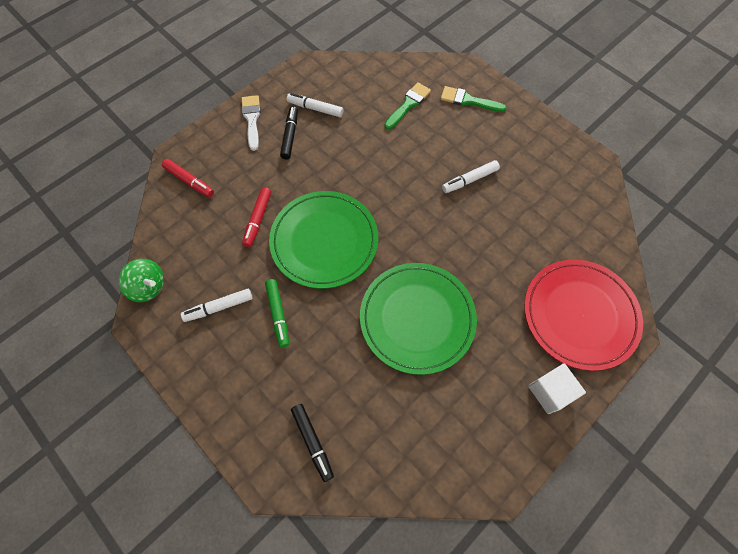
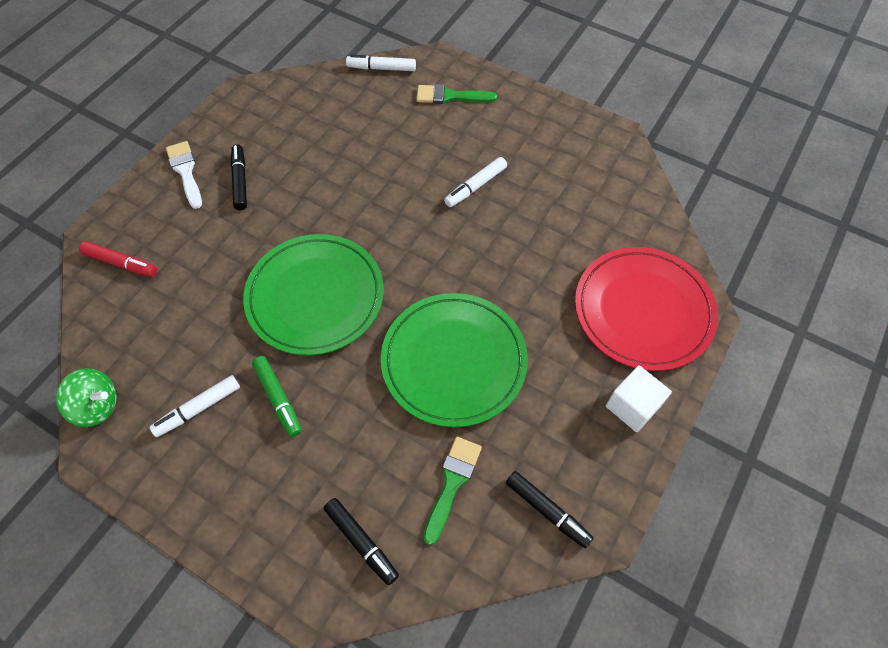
camera: 15 degrees left, 5 degrees down
(258, 219) = (223, 290): red marker -> none
(315, 108) = (264, 142): white marker -> white marker (381, 68)
(408, 104) = (379, 115): green brush -> green brush (452, 483)
(460, 457) = (547, 511): none -> black marker

